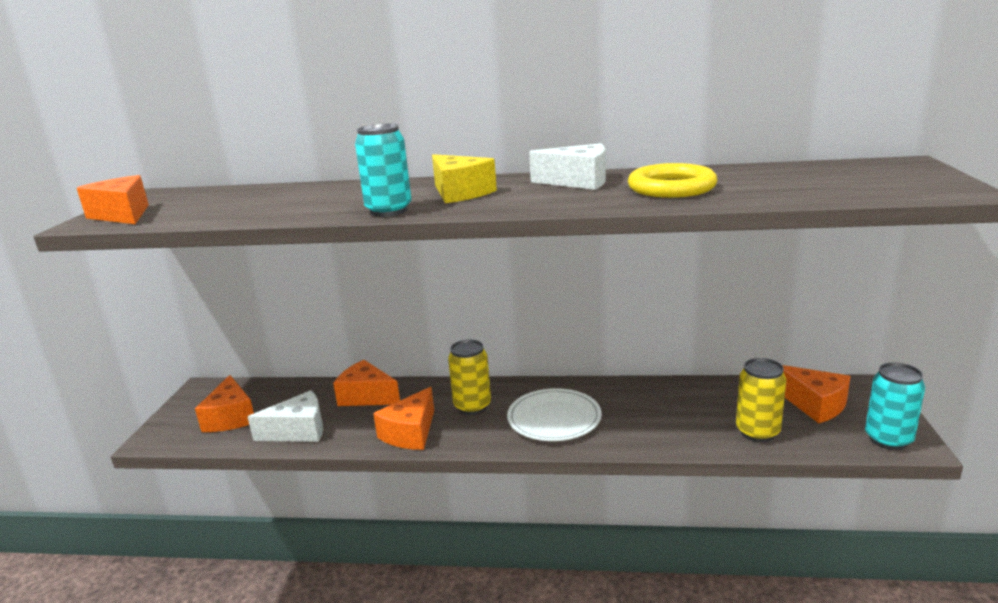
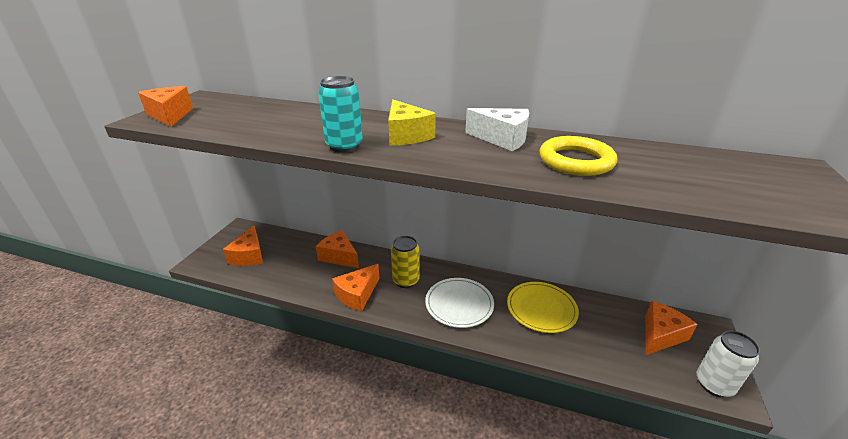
camera: 10 degrees right, 10 degrees up
(298, 431) = (286, 276): white cheese -> none
(662, 404) = (541, 309): none -> yellow plate
(757, 432) = (608, 352): yellow can -> none
(814, 404) = (660, 335): orange cheese -> orange cheese turned 105 degrees counterclockwise
(888, 439) = (714, 384): turquoise can -> white can

